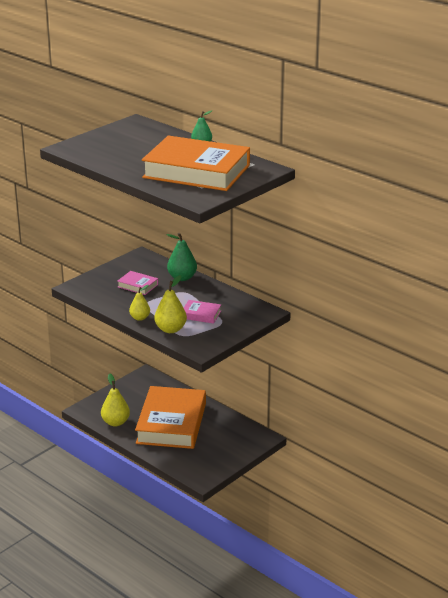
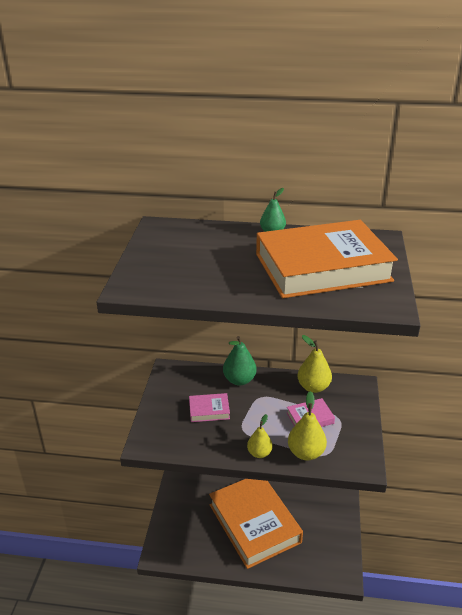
camera: 35 degrees left, 5 degrees up
(115, 422) = (204, 552): yellow pear -> yellow pear (313, 387)

